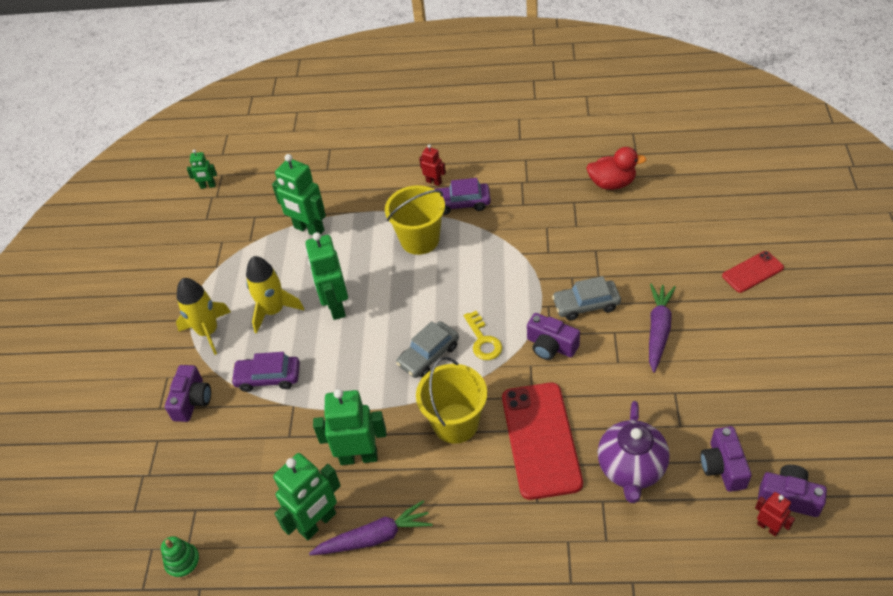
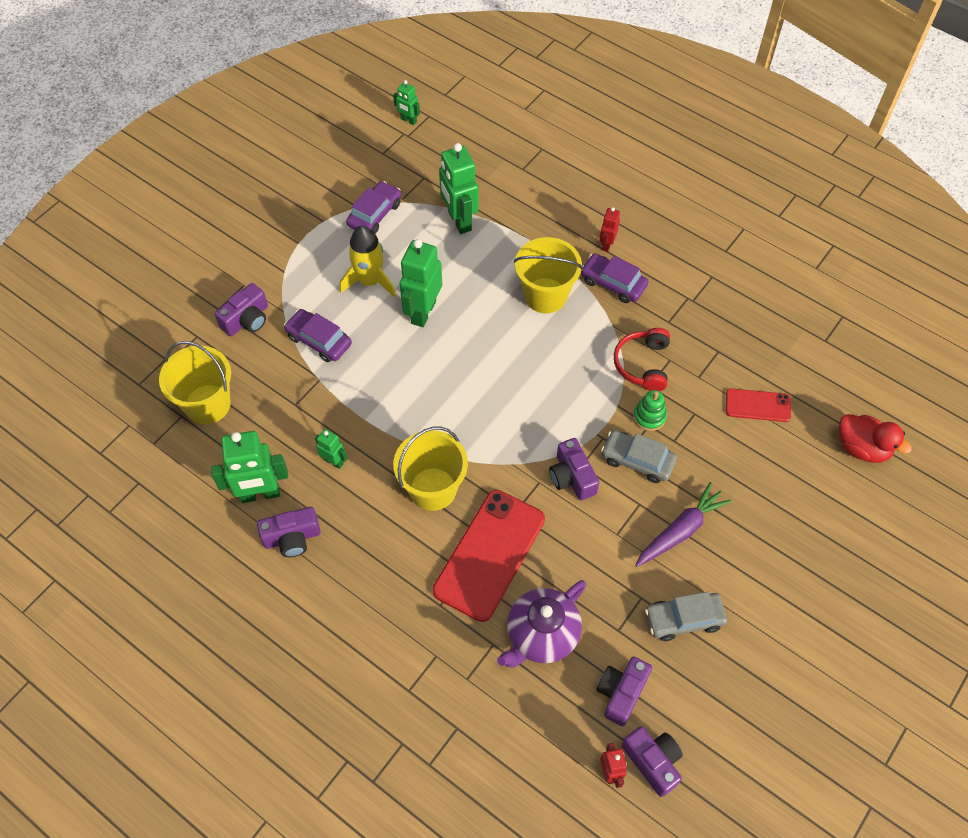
camera: 30 degrees right, 10 degrees up
(183, 562) = (142, 453): green stacking toy -> green stacking toy (649, 417)
(208, 331) = (304, 265): yellow rocket -> none
(211, 485) = (207, 404): none -> yellow bucket
(236, 263) = (374, 214): none -> purple car
(358, 457) = (334, 461): green robot -> green robot, size x0.51
(374, 537) = (292, 538): purple carrot -> purple camera
(428, 355) = (462, 411): grey car -> grey car (684, 619)
(434, 182) = (606, 244): red robot -> red robot turned 135 degrees counterclockwise
(483, 340) = (518, 430): yellow key -> none
(531, 241) = (643, 364): none -> red headphones
(612, 183) = (772, 356): red duck -> red duck (862, 448)
(752, 272) = (823, 538): red phone -> red phone (758, 405)

